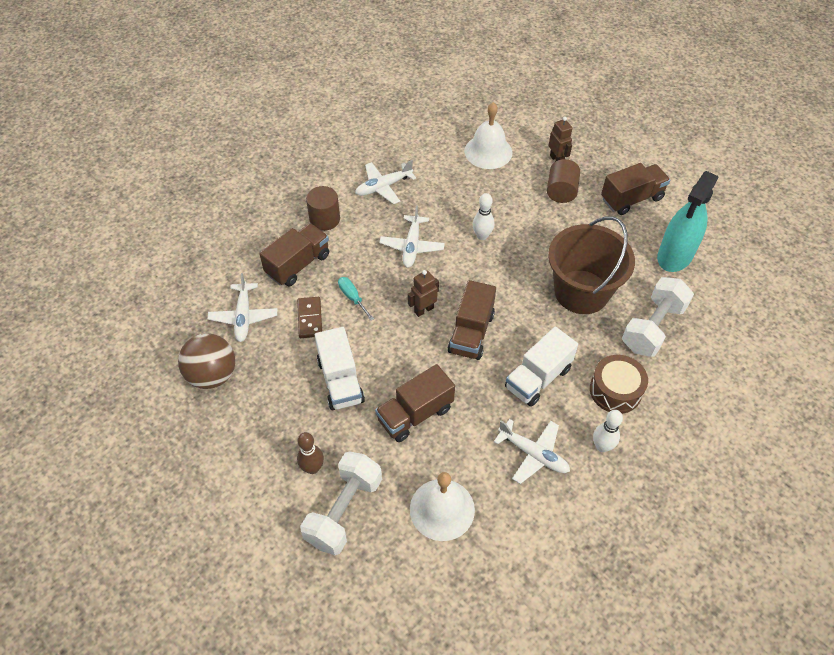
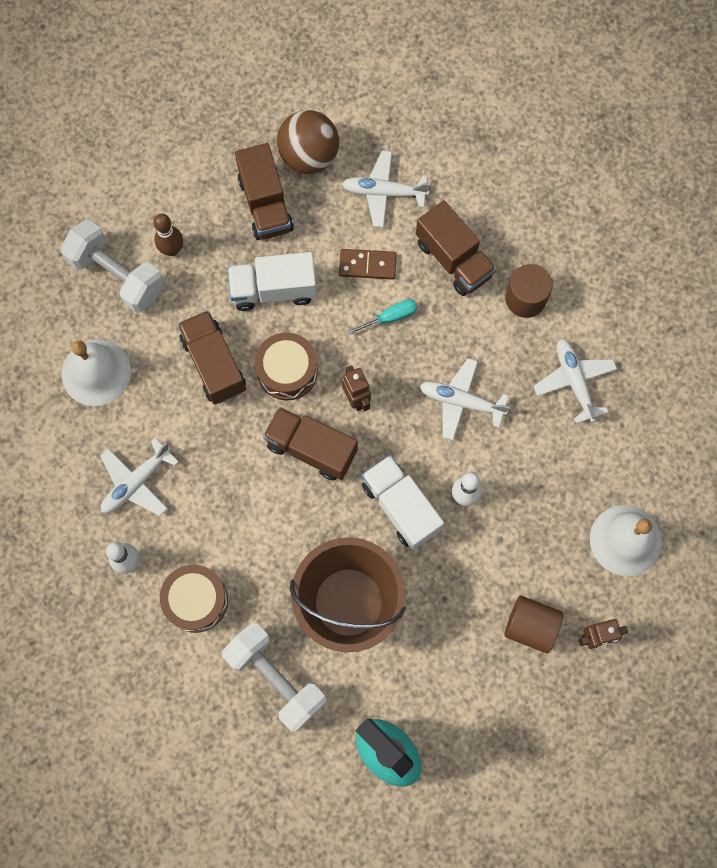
camera: 100 degrees right, 20 degrees up
(410, 359) = (287, 371): none -> brown drum
(538, 378) = (232, 513): white truck -> white truck (401, 507)
(631, 199) = (501, 726): brown truck -> brown truck (265, 204)

